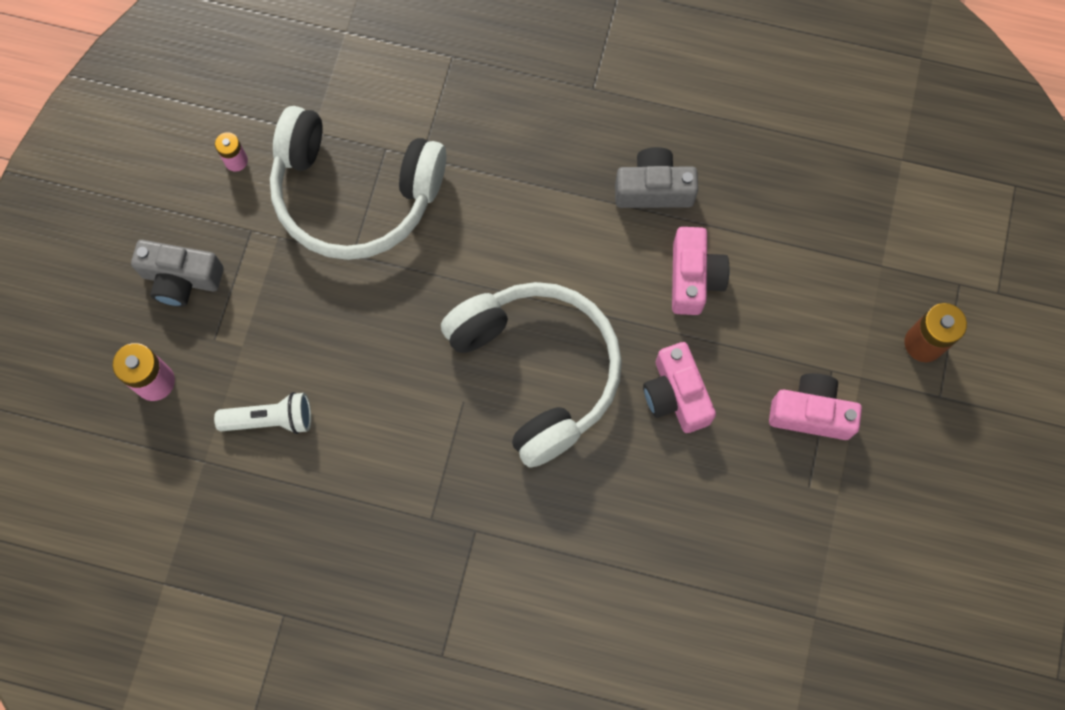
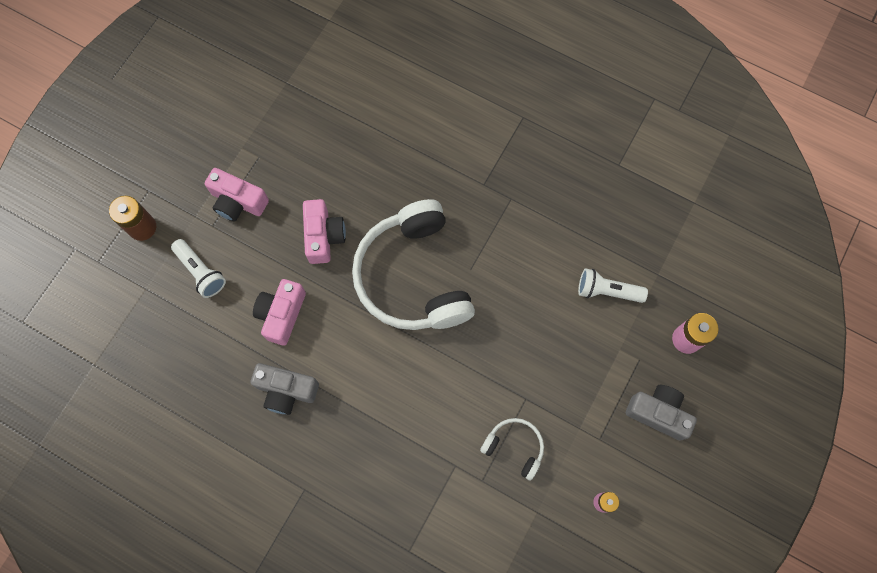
camera: 165 degrees left, 0 degrees up
(354, 195) = (514, 447): white headphones -> white headphones, size x0.45
(820, 305) = (201, 272): none -> white flashlight

